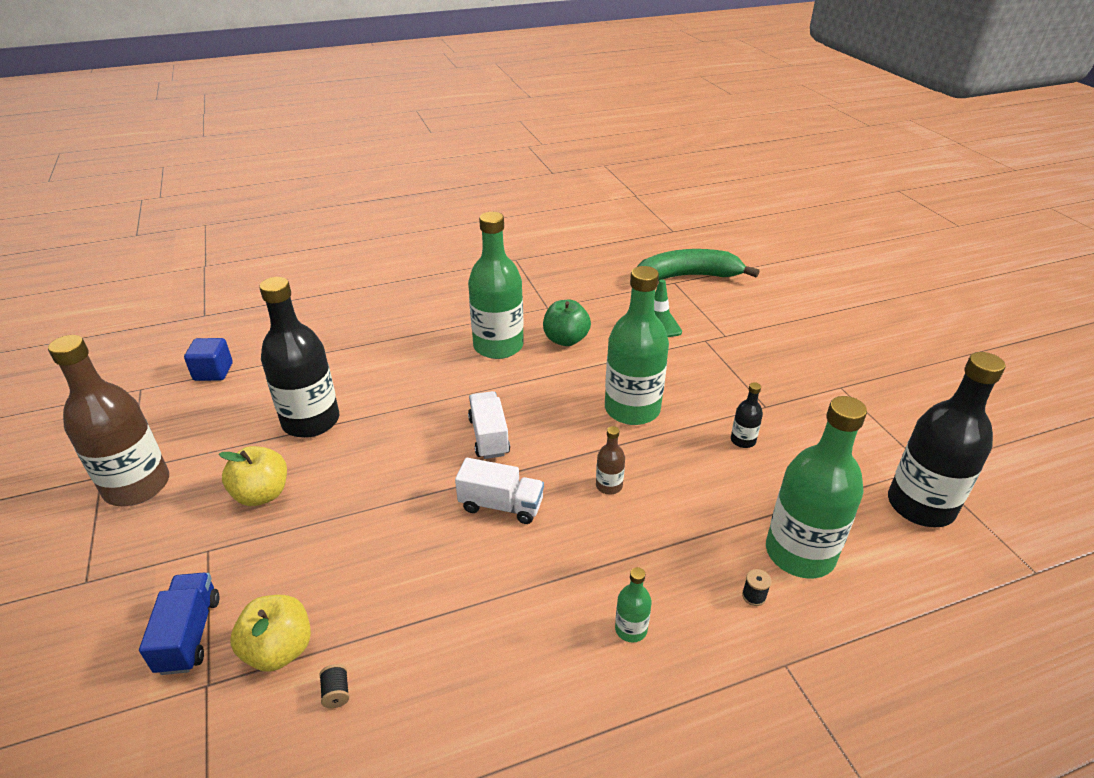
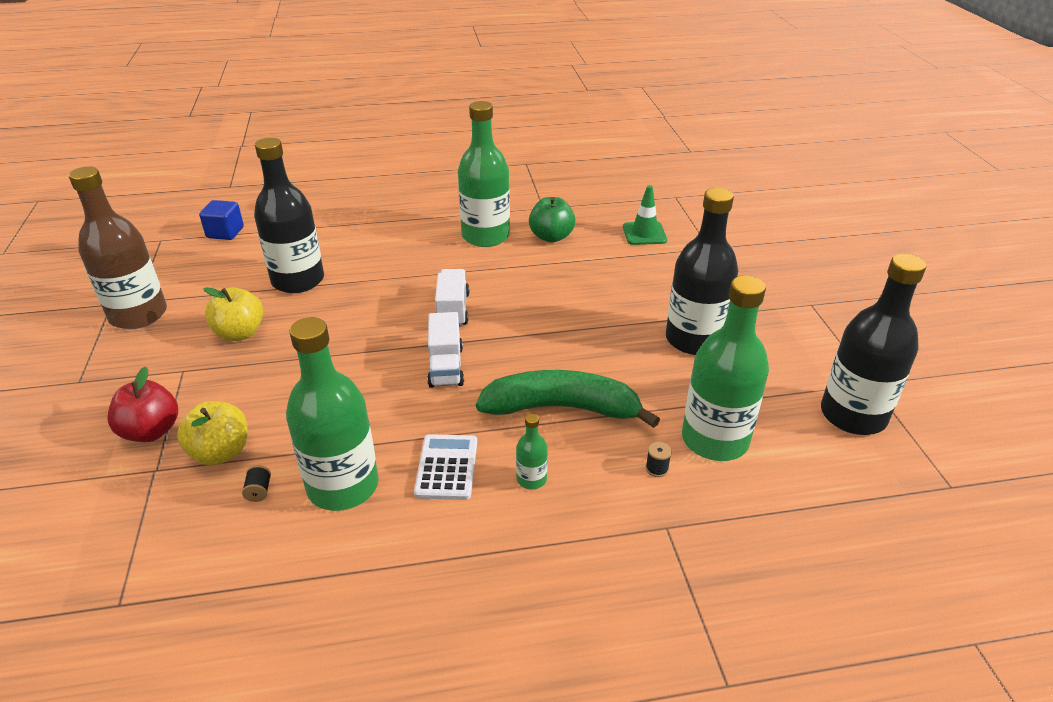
camera: 10 degrees right, 0 degrees up
(189, 634) = (151, 431): blue truck -> red apple
(501, 505) = (446, 366): white truck -> white truck turned 60 degrees clockwise
(537, 629) = (446, 467): none -> white calculator
(609, 486) = (551, 362): brown bottle -> none
(632, 409) = (595, 302): green bottle -> green bottle (343, 486)
(688, 276) = (691, 193): green banana -> green banana (562, 408)
(743, 440) = (694, 340): black bottle -> black bottle, size x2.33

